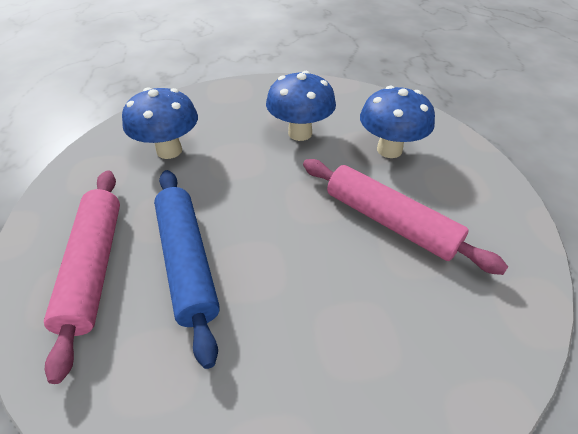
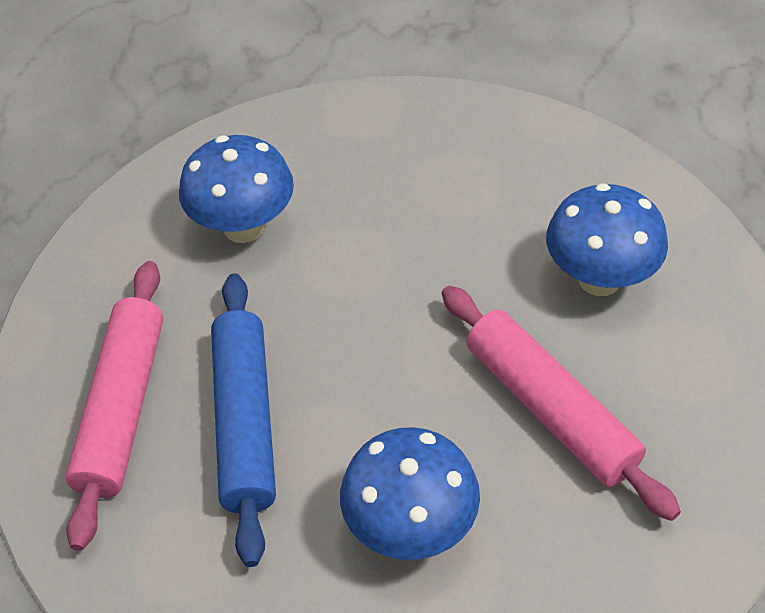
camera: 15 degrees right, 5 degrees up
(300, 133) = (460, 223): blue mushroom -> blue mushroom (410, 528)

